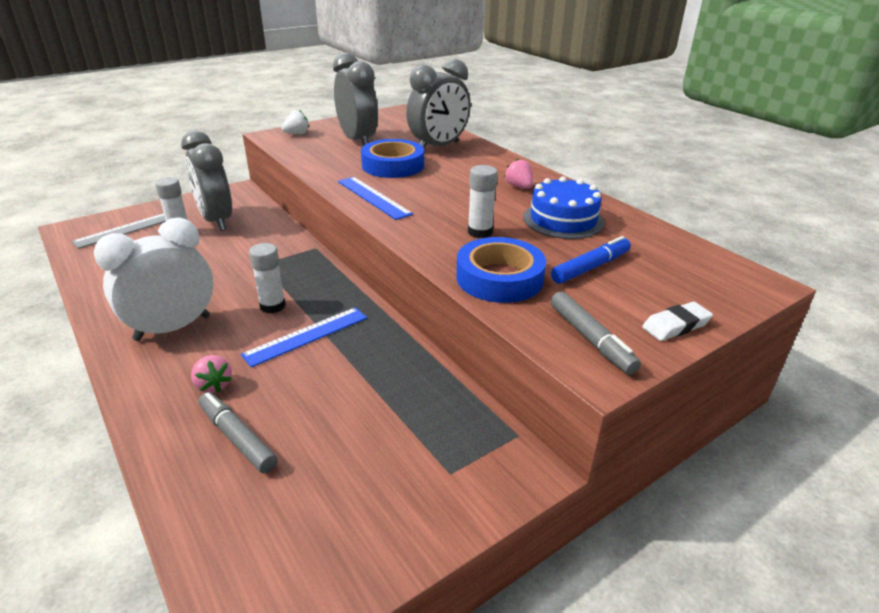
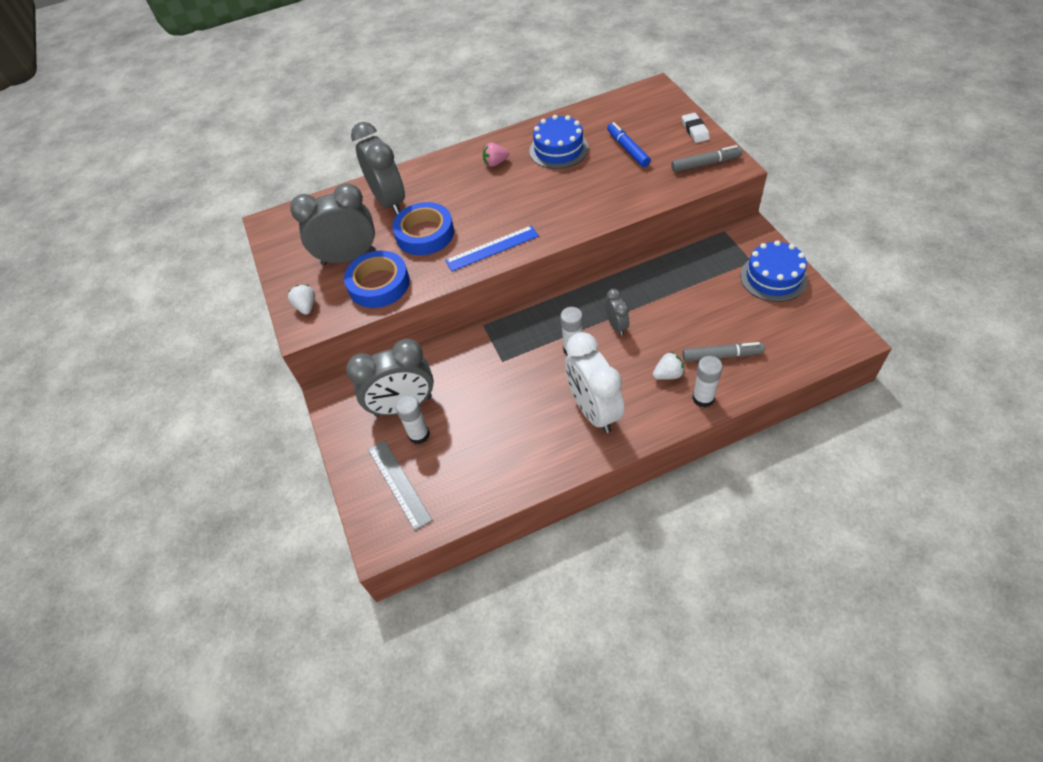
camera: 70 degrees left, 20 degrees up
(213, 385) = (668, 374): pink strawberry -> white strawberry
(237, 438) = (721, 356): grey marker -> grey marker turned 150 degrees counterclockwise
(306, 336) = (617, 326): blue ruler -> grey clock
(412, 504) = (773, 277): none -> blue cake
(480, 232) = (569, 192): white glue stick -> white glue stick (703, 398)
(499, 278) = (635, 190): blue tape -> blue tape (379, 284)

